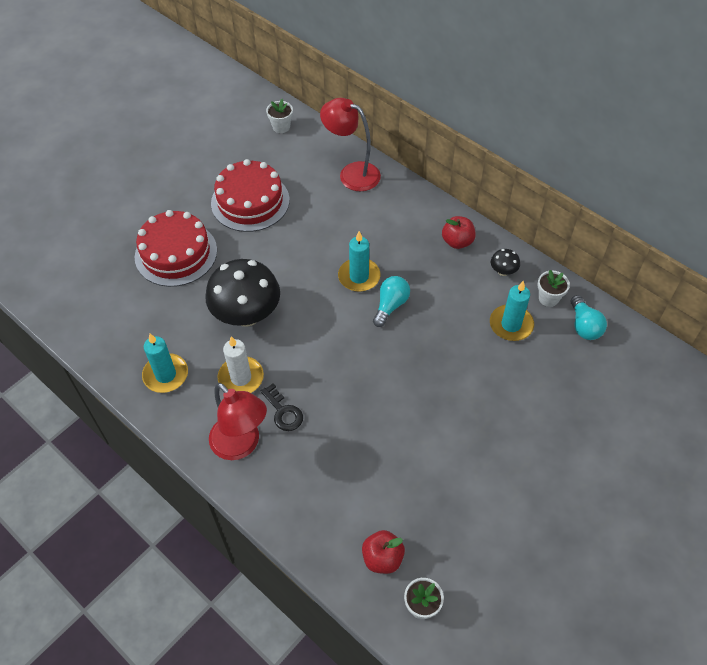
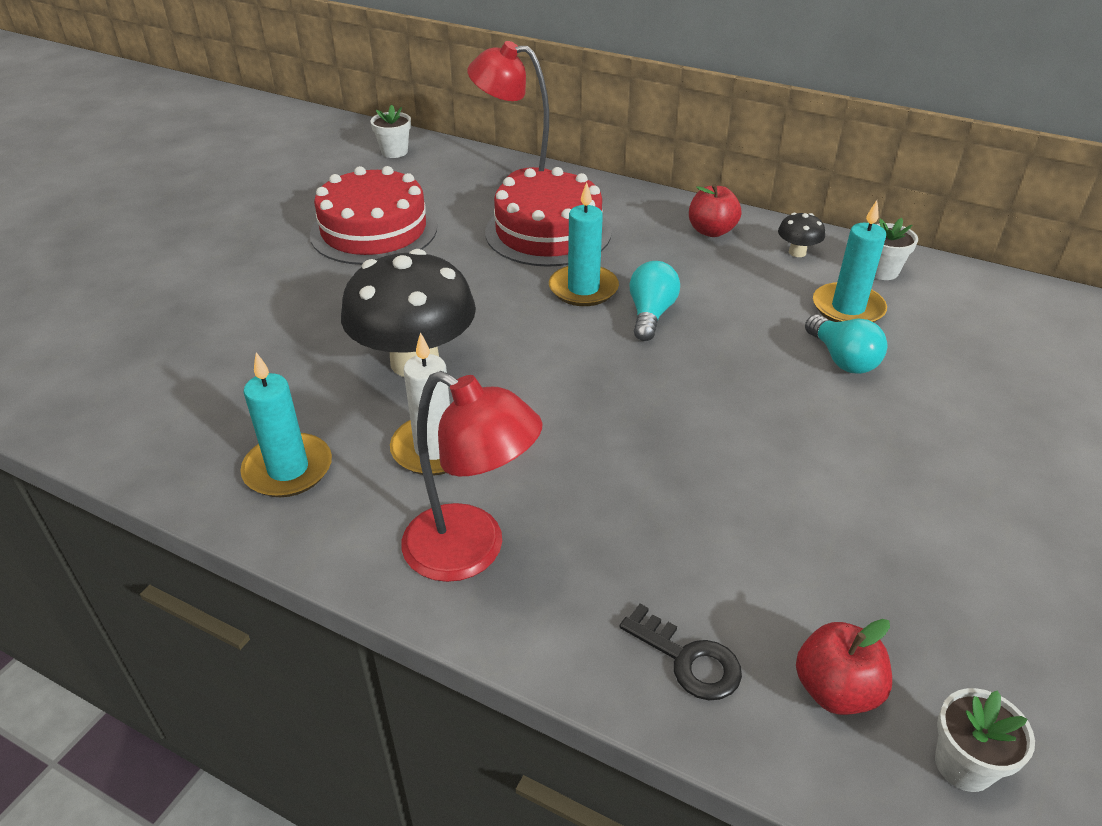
camera: 15 degrees left, 15 degrees down
(176, 253) = (266, 305): red cake -> red cake (548, 232)
(283, 412) = (532, 484): black key -> black key (688, 659)
(584, 326) = (954, 293): turquoise light bulb -> turquoise light bulb (842, 359)

